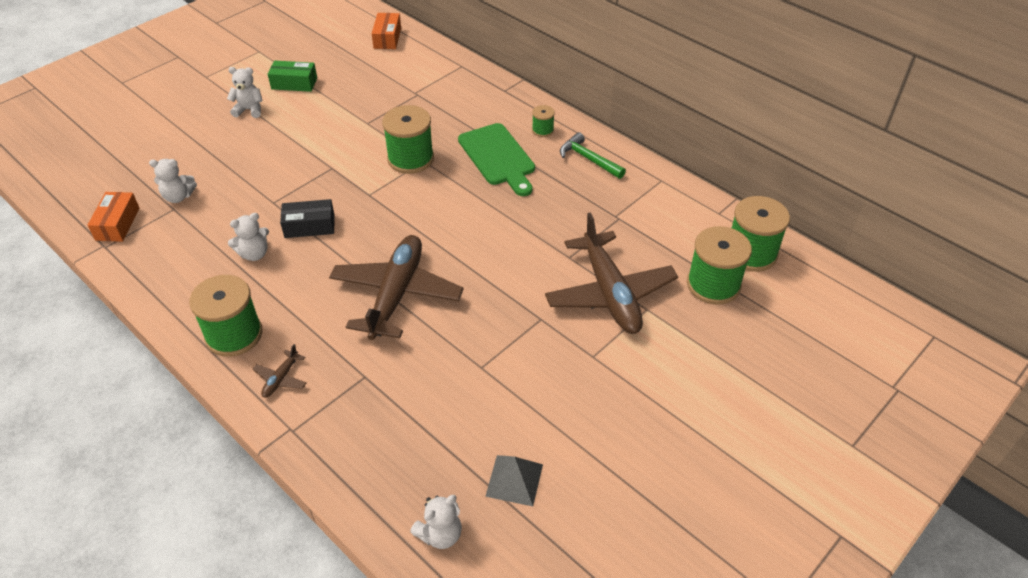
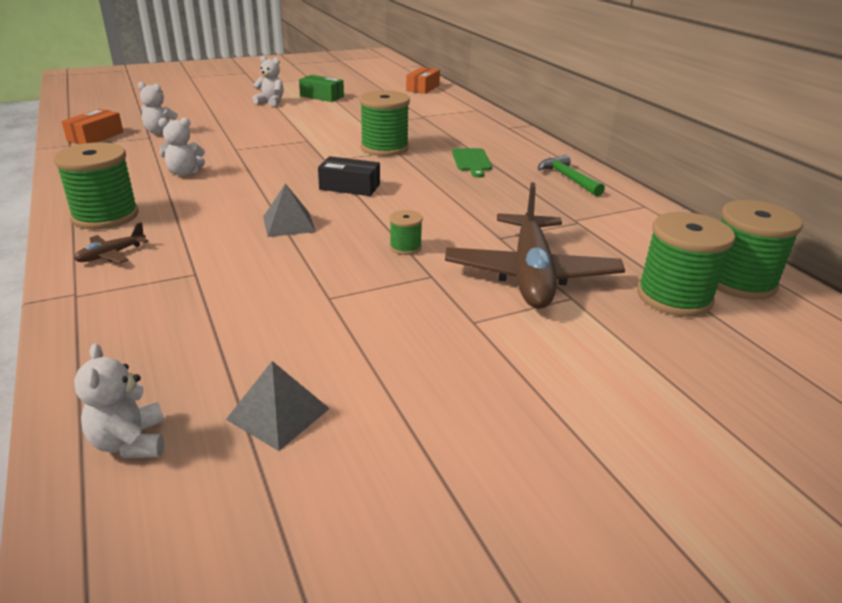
camera: 20 degrees right, 15 degrees down
(309, 226) = (251, 167): black box -> black box (349, 187)
(396, 294) = (289, 224): brown plane -> grey pyramid
(440, 534) = (130, 442): white teddy bear -> white teddy bear turned 90 degrees clockwise
(498, 157) = (471, 161): green cutting board -> green cutting board, size x0.61
(542, 130) = (530, 154): green spool -> green spool (405, 247)

